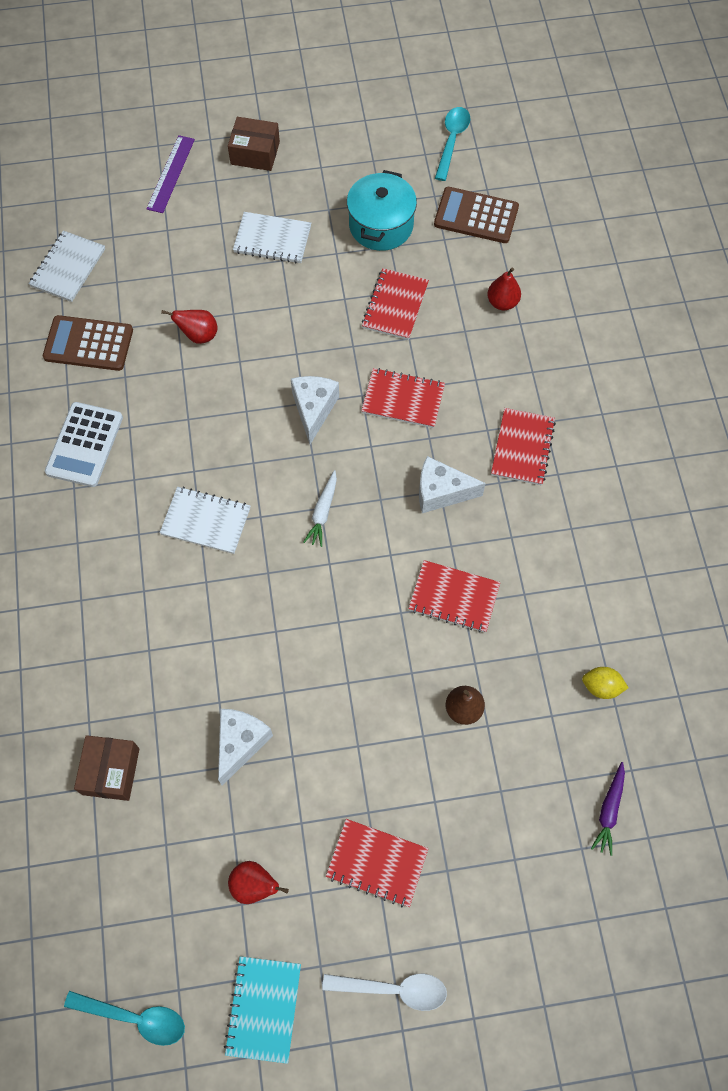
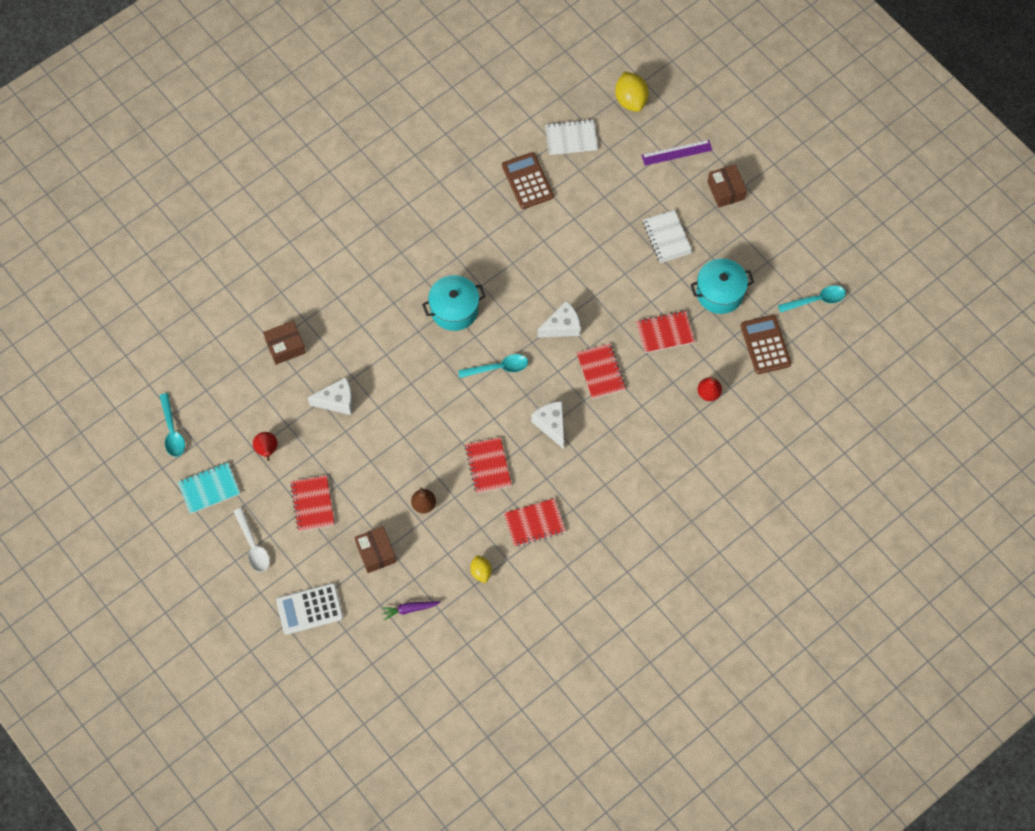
camera: 60 degrees right, 0 degrees up
(67, 183) = (631, 100): none -> yellow lemon
(84, 445) = (462, 219): white calculator -> white calculator (309, 609)
(198, 335) = (571, 236): red pear -> none
(206, 521) = (454, 310): white notebook -> turquoise pot
(323, 512) = (498, 368): white carrot -> turquoise spoon
(500, 812) = (376, 553): none -> brown box
(522, 448) = (610, 456): red notebook -> red notebook (534, 523)

